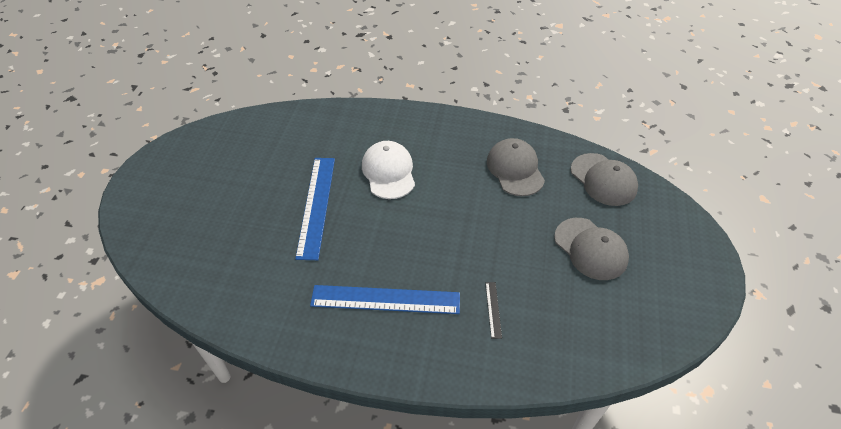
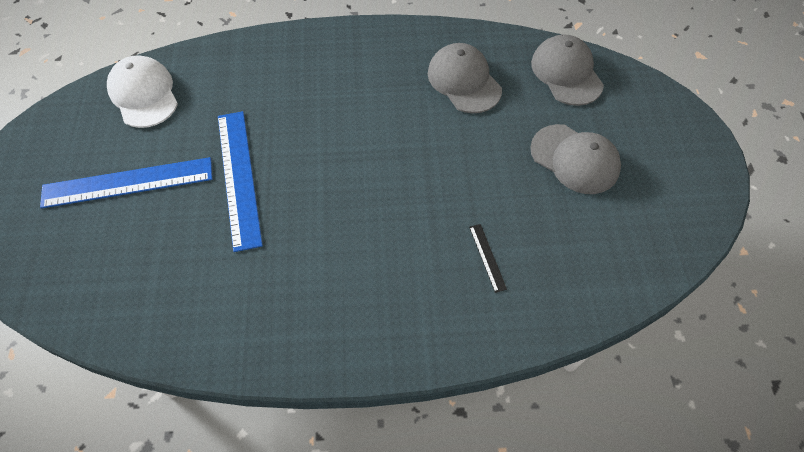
camera: 15 degrees left, 10 degrees up
(385, 300) = (359, 276): blue ruler -> blue ruler (128, 183)
(388, 172) = (315, 115): white cap -> white cap (144, 94)
(603, 179) = (566, 73): grey cap -> grey cap turned 150 degrees counterclockwise

